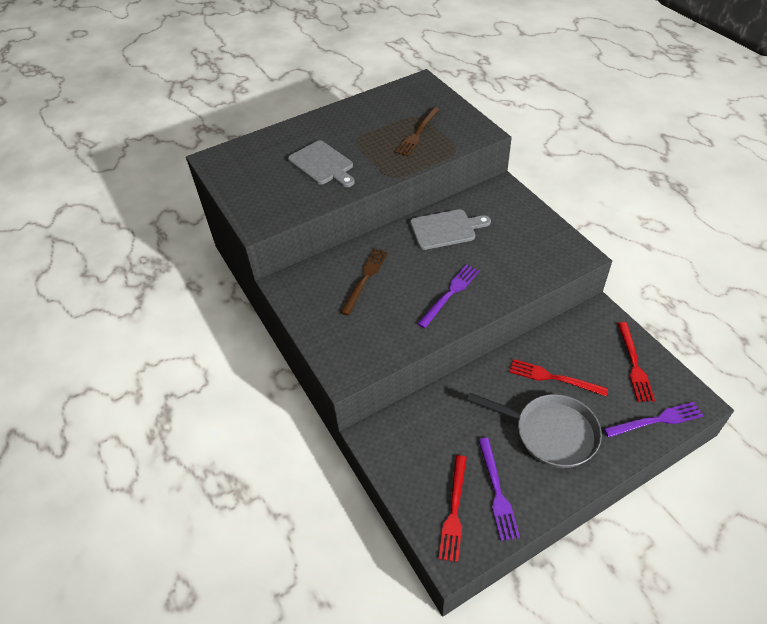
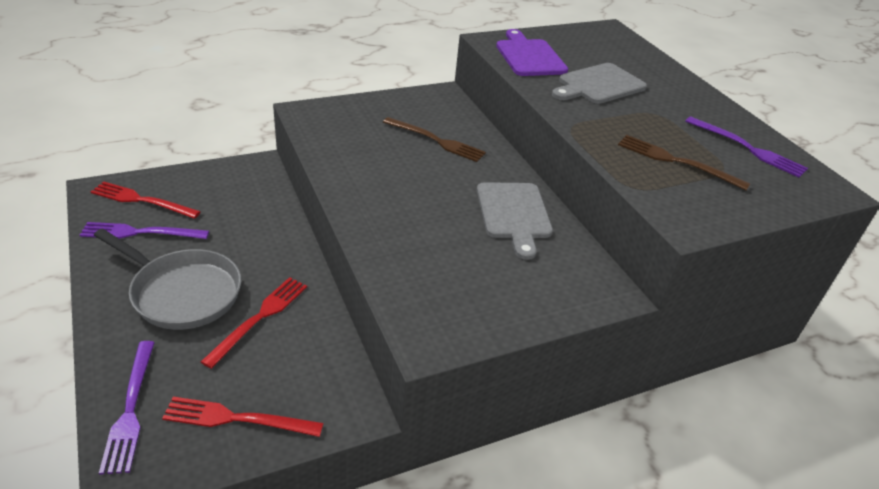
camera: 90 degrees right, 10 degrees down
(283, 201) = (529, 56): none -> purple cutting board
(450, 294) = (389, 195): purple fork -> purple fork (747, 148)
(550, 433) = (182, 292): grey pan -> grey pan turned 90 degrees counterclockwise

